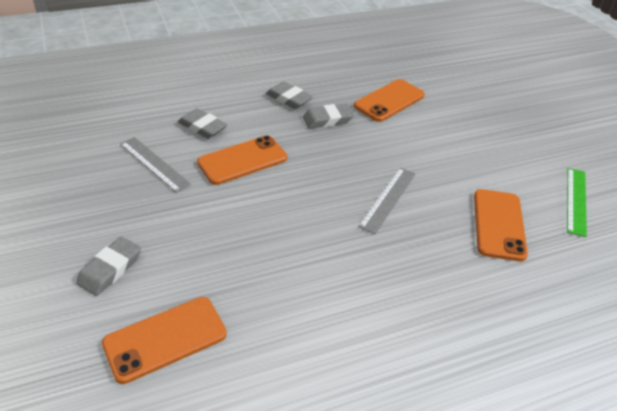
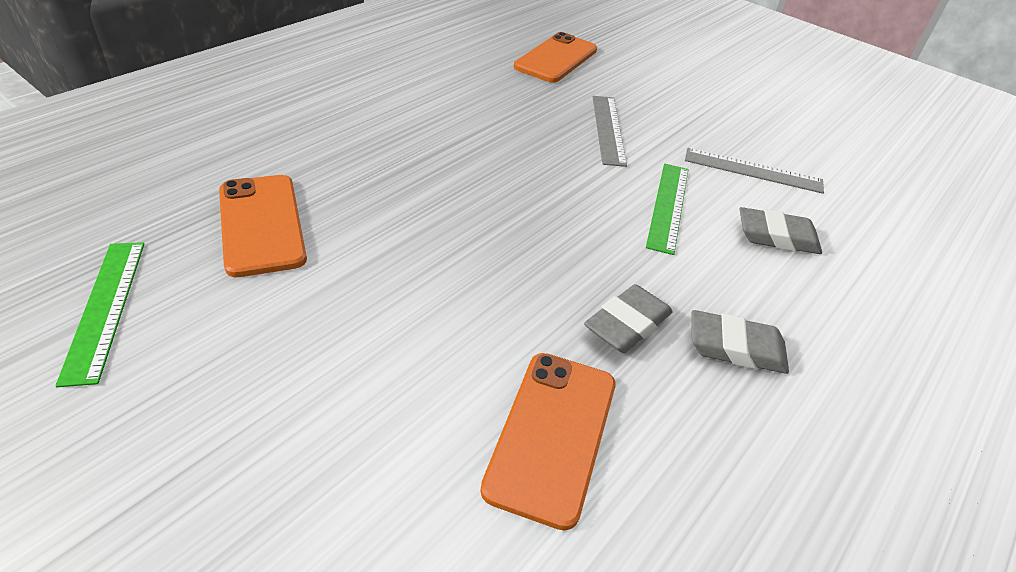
camera: 150 degrees right, 0 degrees up
(110, 269) = (651, 82): grey eraser -> none
(242, 160) = (668, 206): orange phone -> green ruler
(388, 199) = (439, 213): grey ruler -> grey ruler (608, 129)

